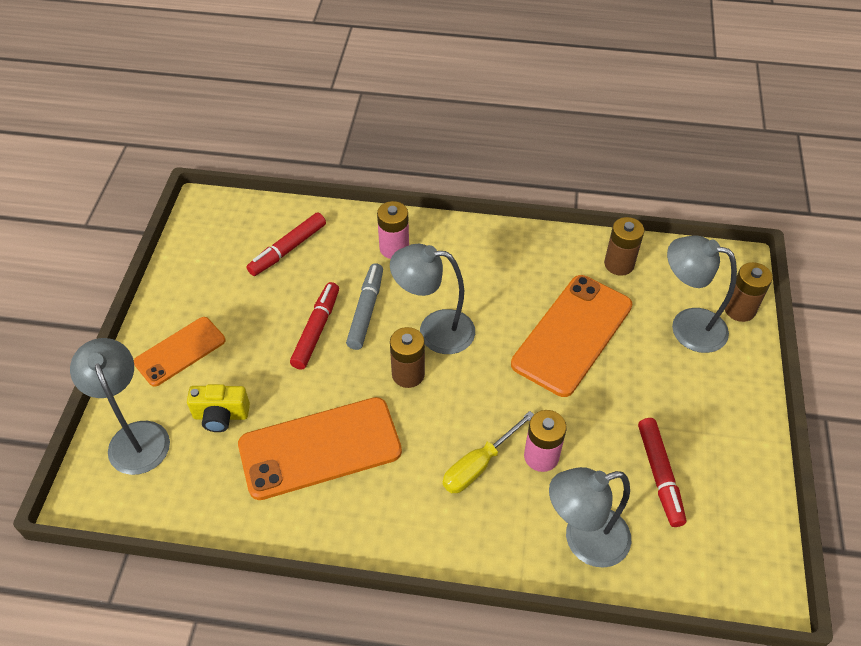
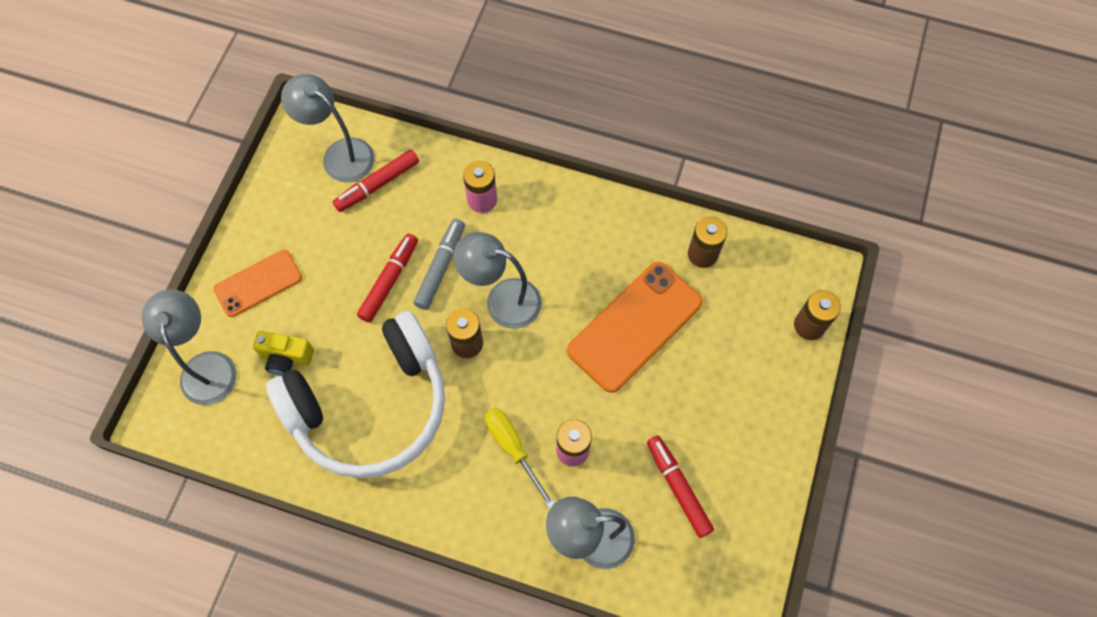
camera: 10 degrees right, 15 degrees up
(320, 448) = (371, 406): orange phone -> white headphones
(479, 465) = (513, 449): yellow screwdriver -> yellow screwdriver turned 90 degrees clockwise
(659, 475) = (678, 488): red marker -> red marker turned 150 degrees clockwise
(687, 326) = (751, 335): grey lamp -> grey lamp (339, 154)

